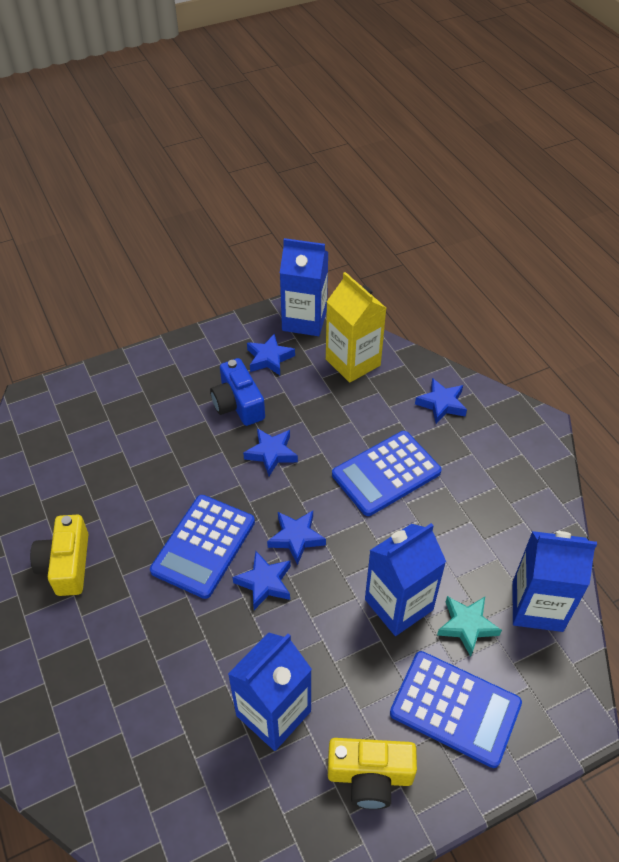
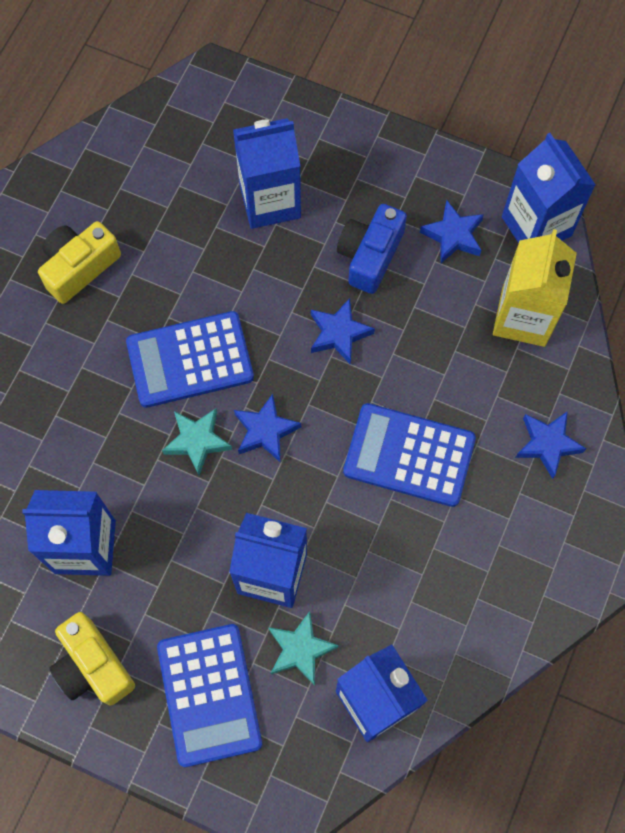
camera: 50 degrees right, 20 degrees up
(147, 427) = (270, 201): none -> blue carton
(264, 583) = (197, 441): blue star -> turquoise star

